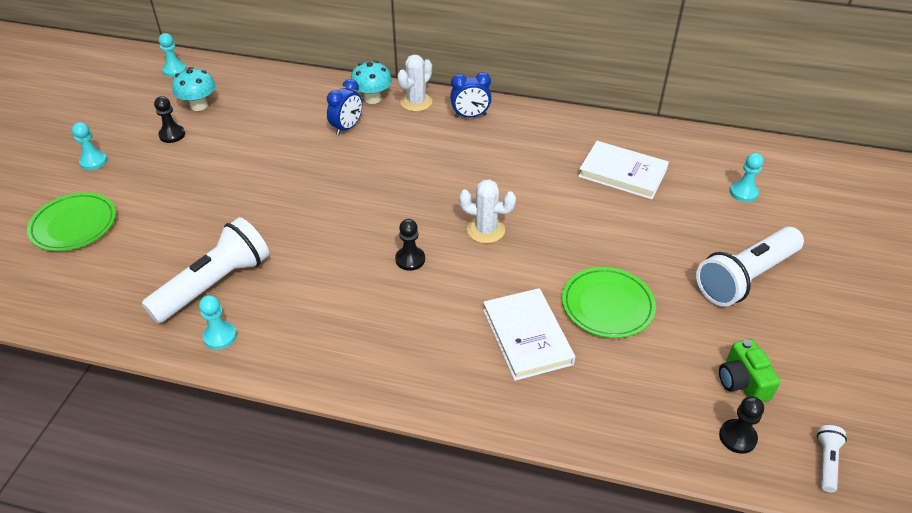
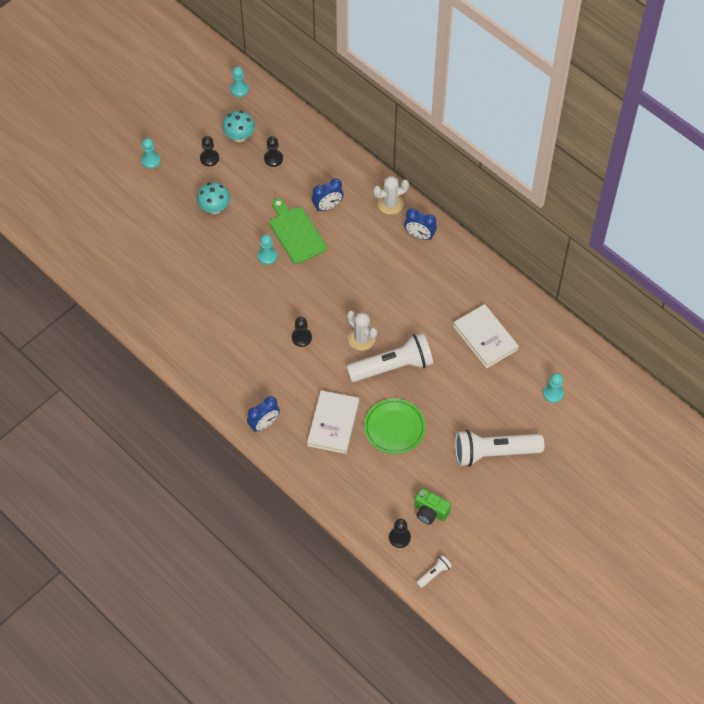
camera: 30 degrees right, 15 degrees up
(74, 225) = (120, 213): green plate -> none
(215, 284) = (181, 299): white flashlight -> white flashlight (393, 366)
(220, 336) = (167, 337): turquoise pawn -> turquoise pawn (267, 256)
(253, 110) = (273, 159): none -> black pawn
(326, 162) = (296, 233): none -> green cutting board
(372, 99) = (362, 185): turquoise mushroom -> turquoise mushroom (214, 208)
(433, 382) = (264, 424): none -> blue clock
(742, 382) = (430, 512): green camera -> green camera turned 75 degrees counterclockwise

